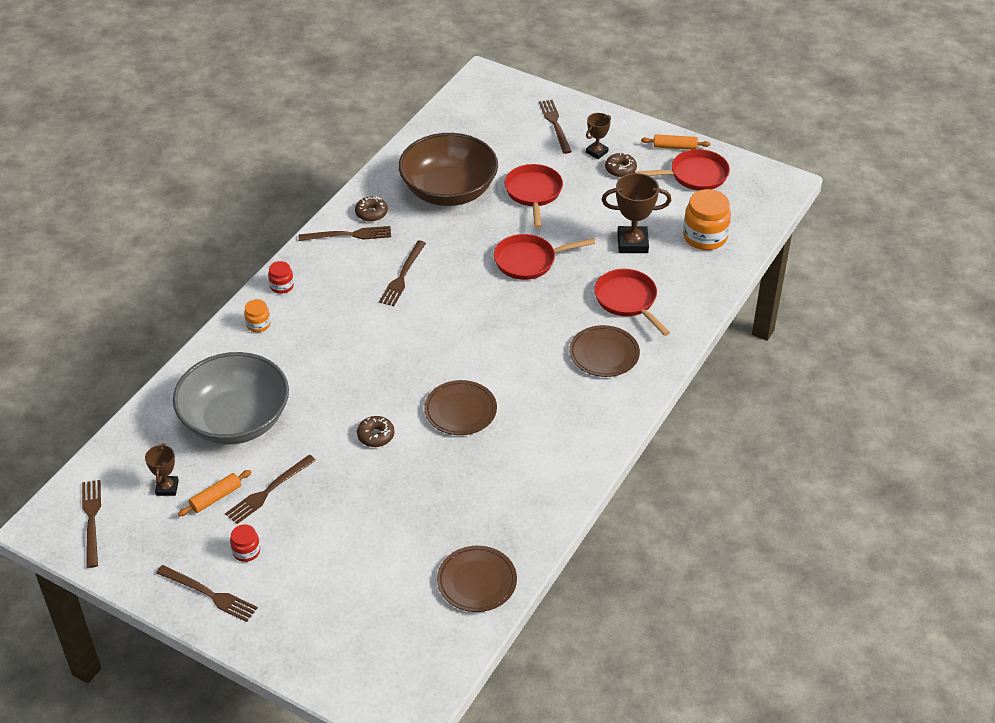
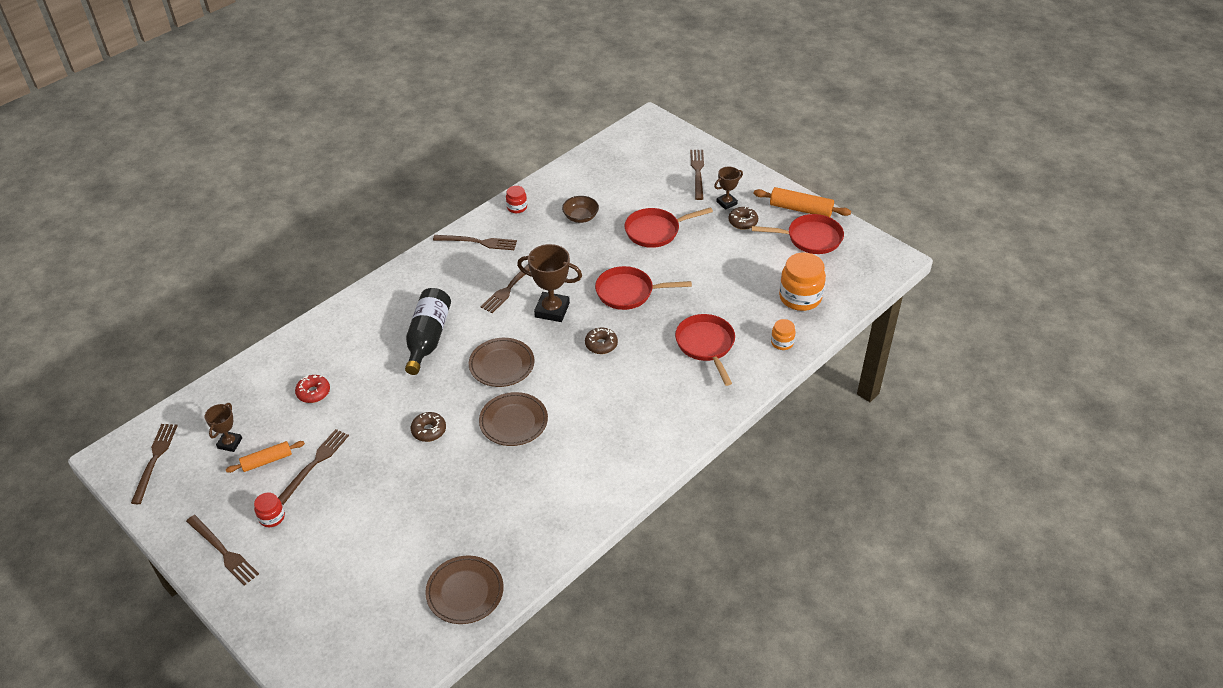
camera: 15 degrees right, 0 degrees up
(235, 420) = (313, 392): grey bowl -> red donut
(258, 324) = (368, 309): orange jar -> orange jar (782, 342)
(268, 491) = (314, 464): brown fork -> brown fork turned 150 degrees clockwise
(282, 286) = (402, 278): red jar -> red jar (517, 207)
(336, 343) = (428, 338): none -> black bottle
(371, 213) = (505, 226): brown donut -> brown donut (601, 344)
(449, 191) = (580, 217): brown bowl -> brown bowl, size x0.41
(533, 193) = (655, 231): red pan -> red pan turned 120 degrees counterclockwise
(604, 354) = (665, 392): brown plate -> brown plate (501, 365)
(632, 243) = (729, 292): brown trophy -> brown trophy (552, 310)
(675, 147) = (800, 209): orange rolling pin -> orange rolling pin, size x1.52

